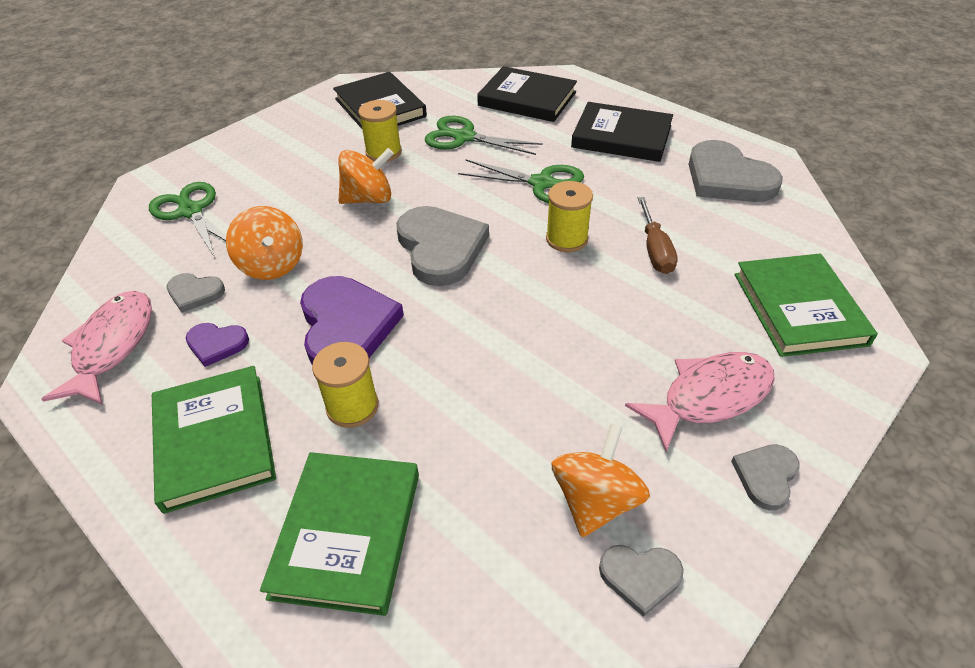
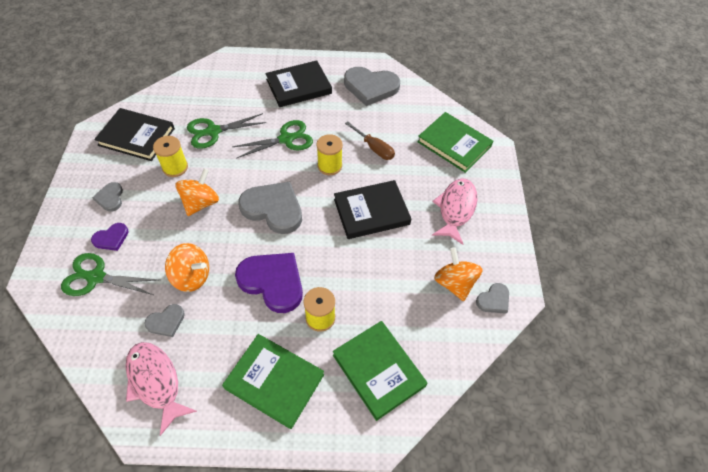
camera: 45 degrees left, 10 degrees up
(216, 344) = (215, 338): purple heart -> purple heart (111, 238)
(527, 99) = (223, 85): black book -> black book (371, 212)
(766, 476) = (500, 229): grey heart -> grey heart (110, 198)

